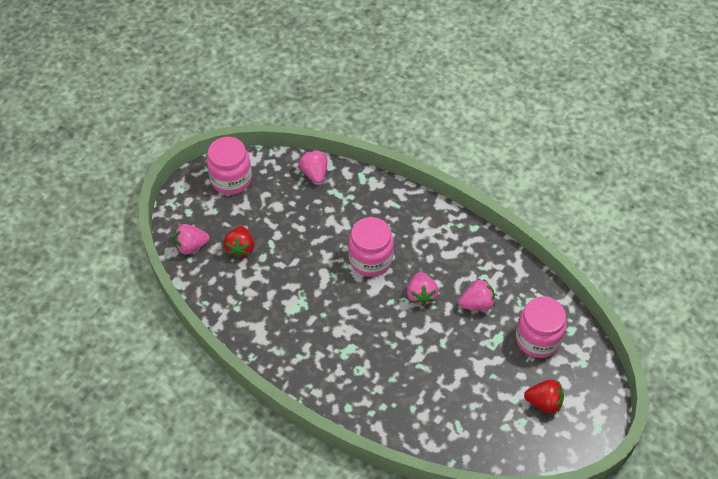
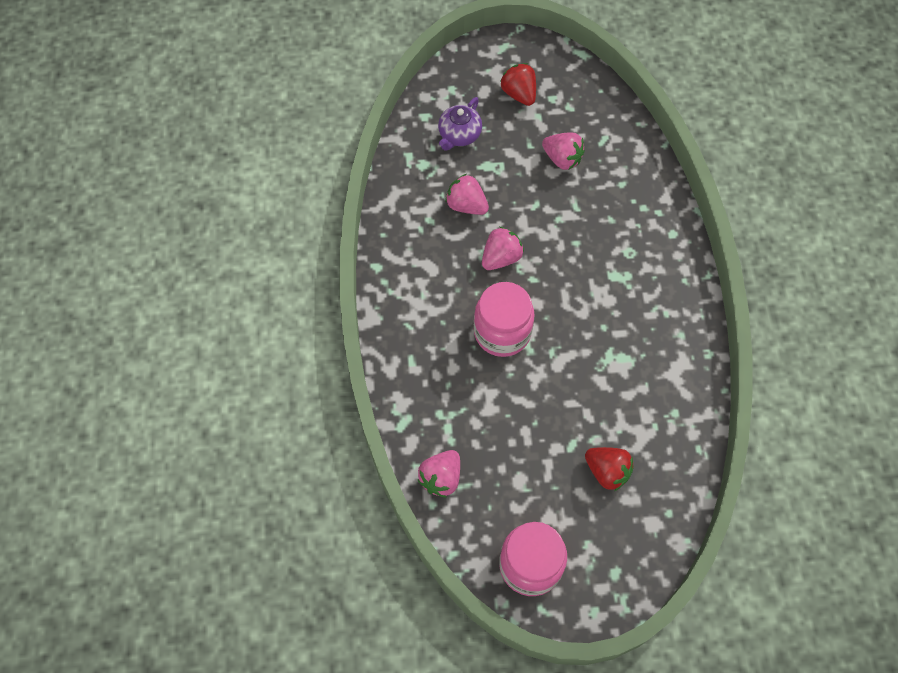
camera: 130 degrees left, 10 degrees up
(191, 246) = (653, 527): pink strawberry -> pink strawberry (562, 159)
(240, 248) = (607, 471): red strawberry -> red strawberry turned 75 degrees clockwise
(538, 339) = (459, 135): pink jar -> purple teapot

